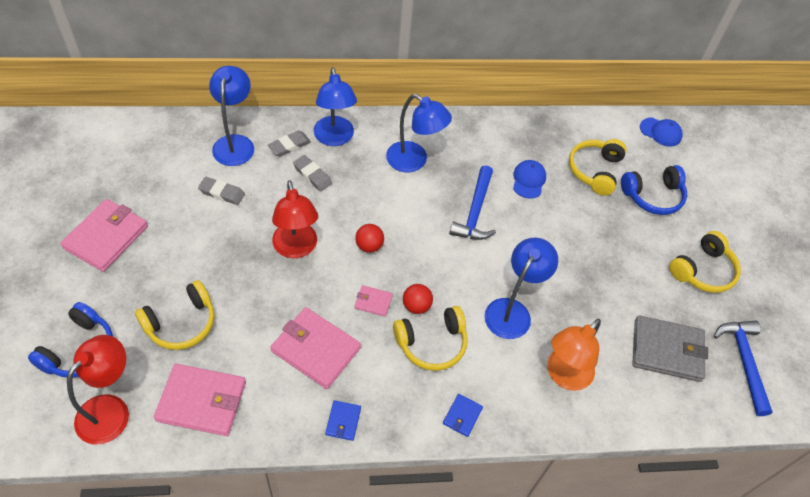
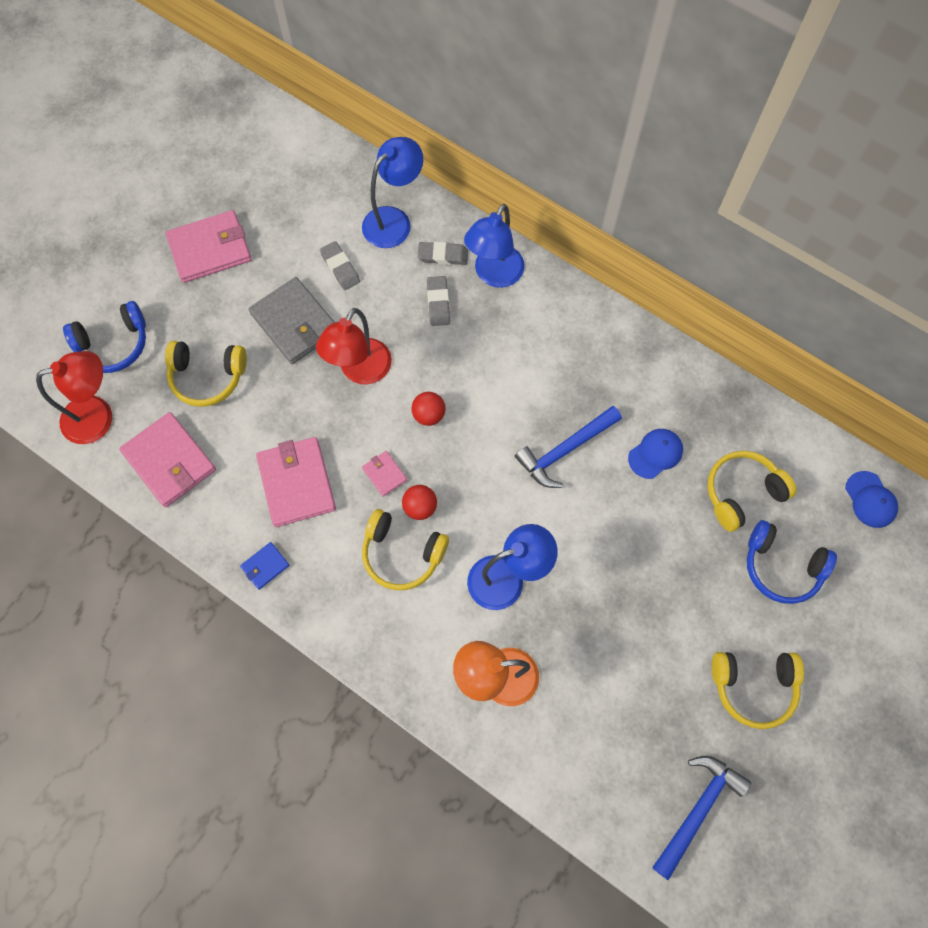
camera: 45 degrees right, 15 degrees up
(414, 161) = (552, 353): blue lamp -> none
(462, 416) = (369, 641): blue wallet -> none
(667, 350) = (626, 735): grey wallet -> grey wallet (295, 323)

